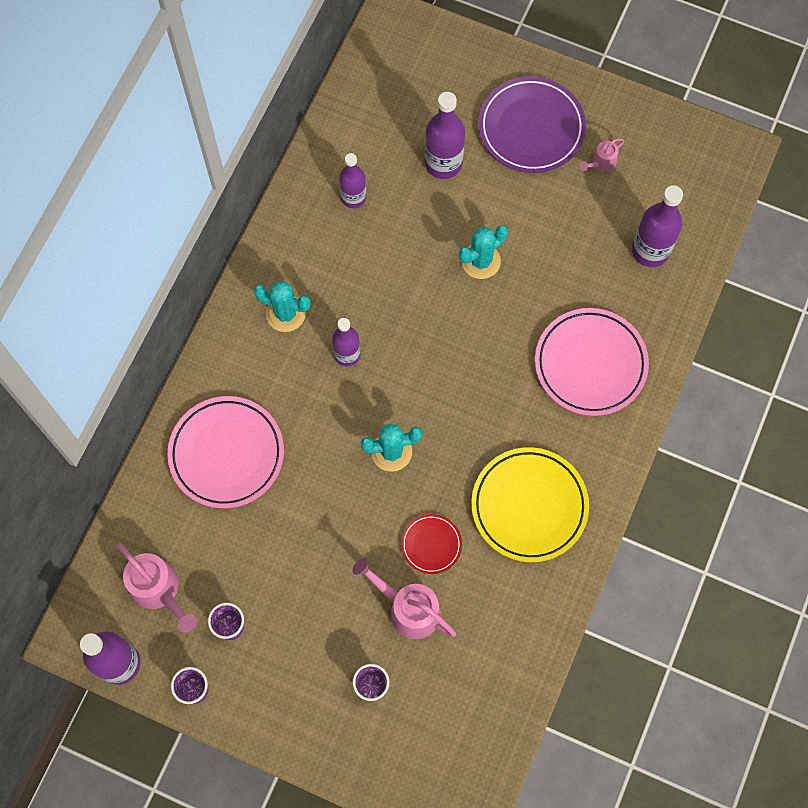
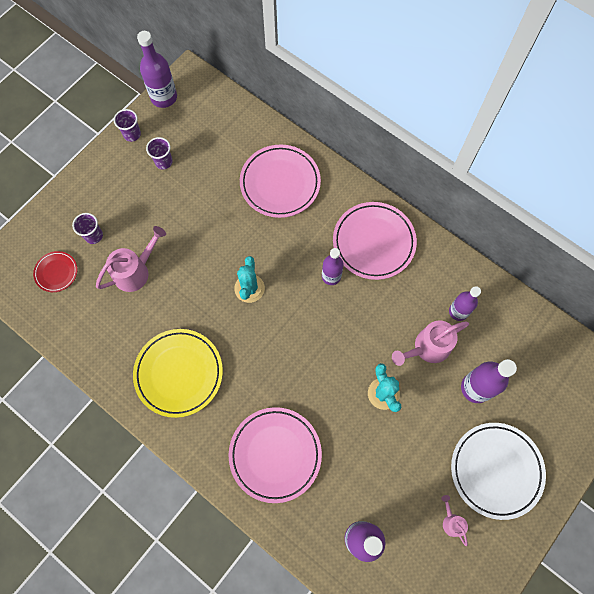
camera: 105 degrees right, 0 degrees up
(159, 591) = (201, 127): pink watering can -> pink watering can (427, 348)
(285, 313) = (373, 242): turquoise cactus -> pink plate
(431, 544) = (174, 297): red plate -> red plate (56, 272)
(531, 128) = (496, 470): purple plate -> white plate

